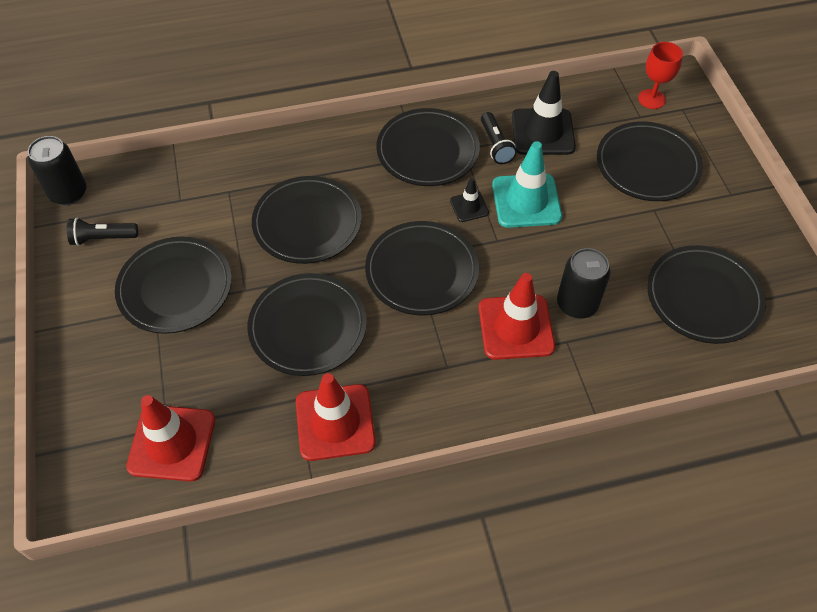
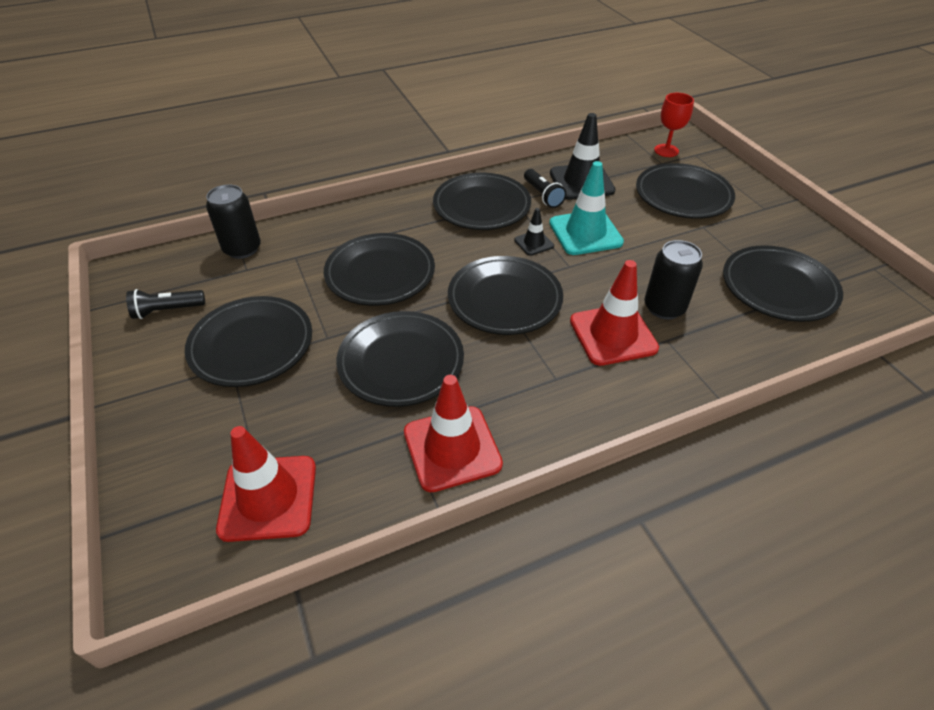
camera: 10 degrees left, 10 degrees down
(68, 193) = (127, 276): black can -> black can (242, 249)

